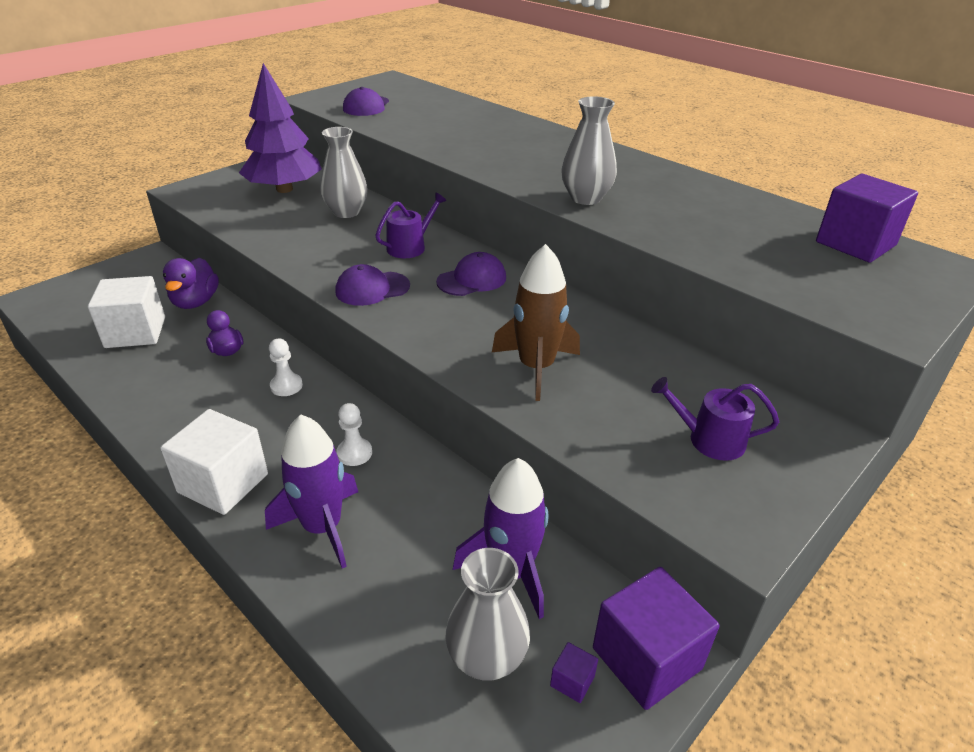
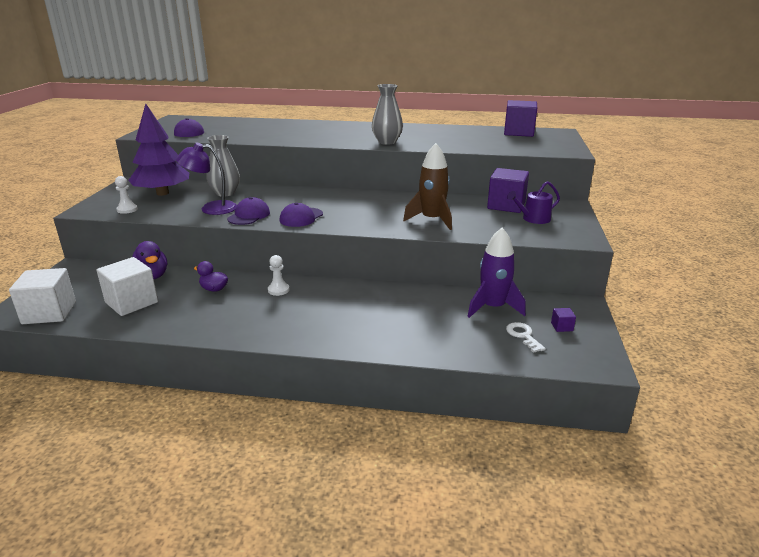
camera: 35 degrees left, 10 degrees down
(223, 483) = (308, 337): white cube -> white cube (49, 312)
(298, 233) = (211, 208): none -> purple lamp
(322, 527) = (388, 330): purple rocket -> none
(354, 453) = (360, 300): white pawn -> white pawn (127, 209)
(410, 247) = (291, 197): purple watering can -> none
(472, 280) = (348, 200): purple cap -> purple cap (249, 215)
(487, 658) = (523, 335): grey vase -> white key
(646, 658) = (576, 309): purple cube -> purple cube (506, 205)

